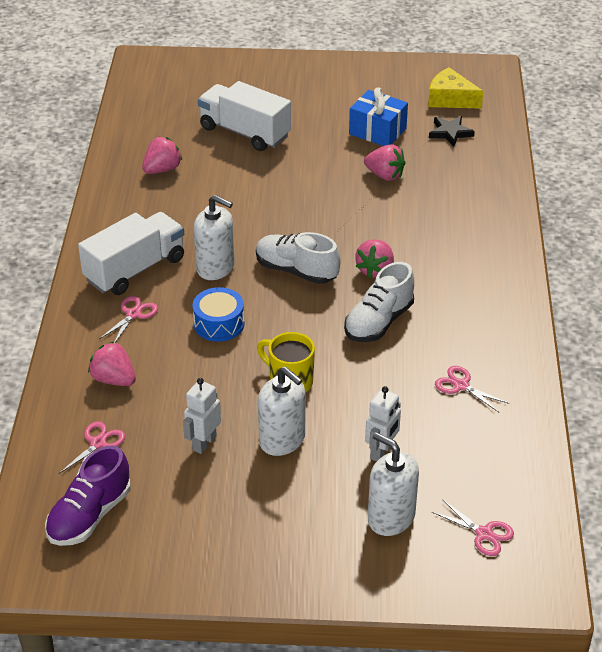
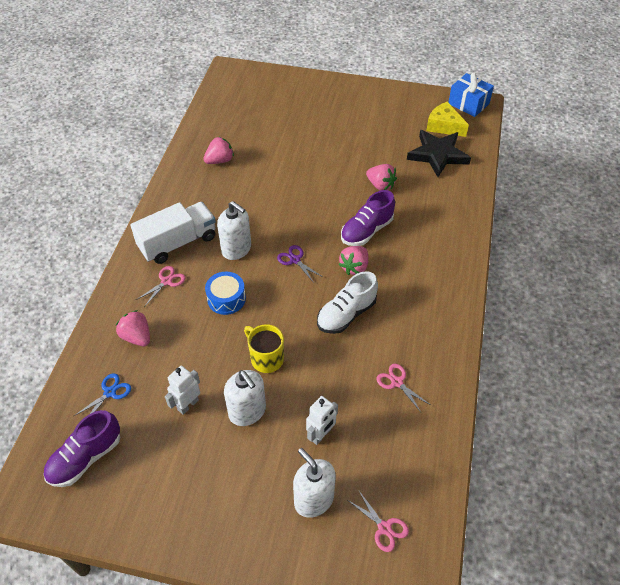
camera: 10 degrees right, 10 degrees up
(98, 443) = (110, 392): pink scissors -> blue scissors
(244, 132) = (286, 137): white truck -> none
(296, 271) = (295, 260): white shoe -> purple scissors
(377, 131) = (384, 147): blue gift -> blue gift (468, 104)
(380, 228) = (366, 231): none -> purple shoe
(450, 133) = (438, 155): black star -> black star, size x1.82

